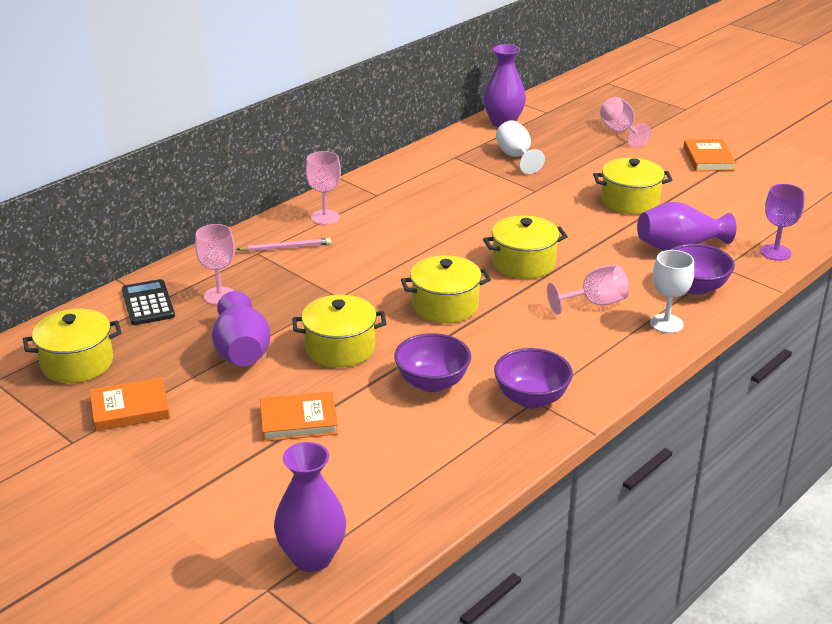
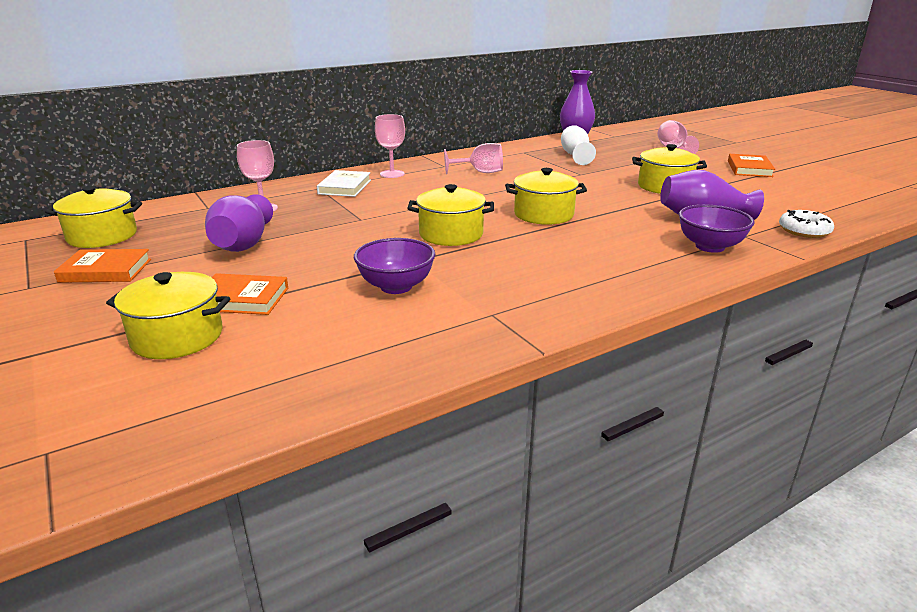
camera: 15 degrees right, 5 degrees down
(148, 303) = (202, 207): black calculator -> none
(286, 247) = (345, 187): pink pencil -> white book
(312, 557) = (129, 426): purple vase -> none
(340, 348) = (331, 251): yellow pot -> yellow pot (177, 337)
(531, 399) = (489, 312): purple bowl -> none
(595, 303) = (598, 247): pink goblet -> pink goblet (480, 172)
(666, 323) = (668, 270): white goblet -> none
(775, 252) = (804, 231): purple goblet -> white donut

